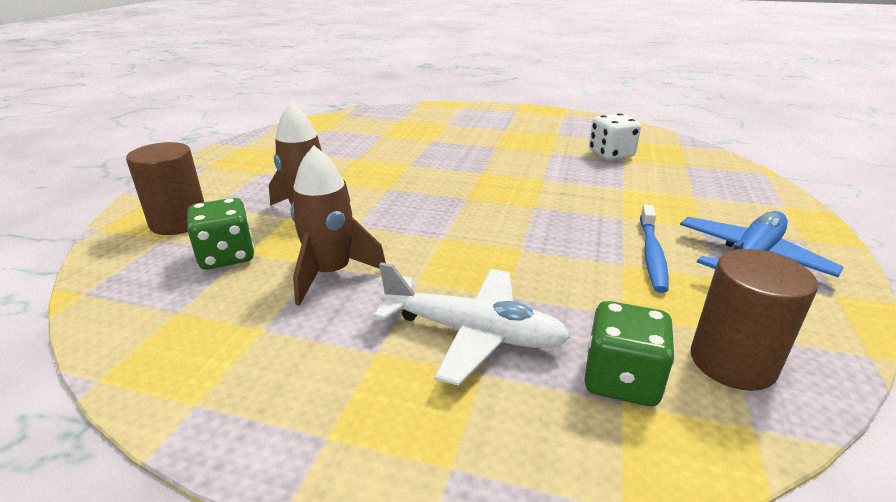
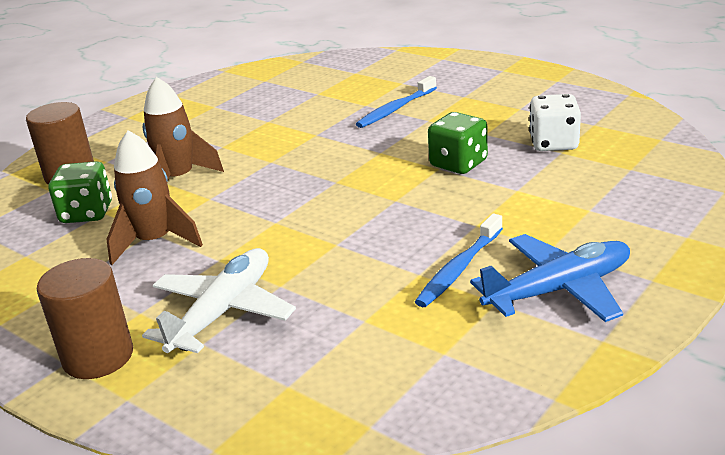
camera: 25 degrees right, 0 degrees up
(461, 141) = (395, 109): none -> blue toothbrush
(473, 333) = (223, 312): white plane -> white plane turned 105 degrees counterclockwise
(621, 380) = (304, 370): green dice -> green dice (458, 164)
(732, 362) = (414, 377): brown cylinder -> brown cylinder (98, 357)

